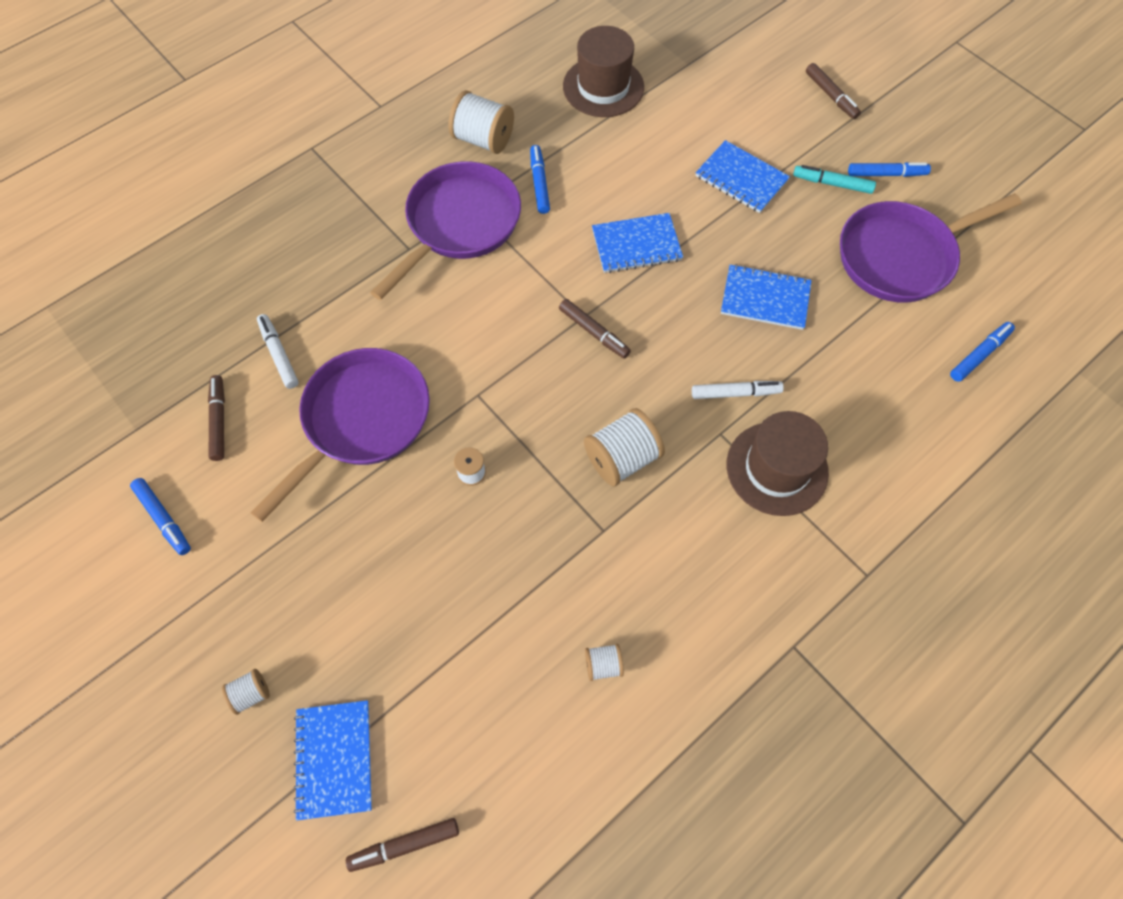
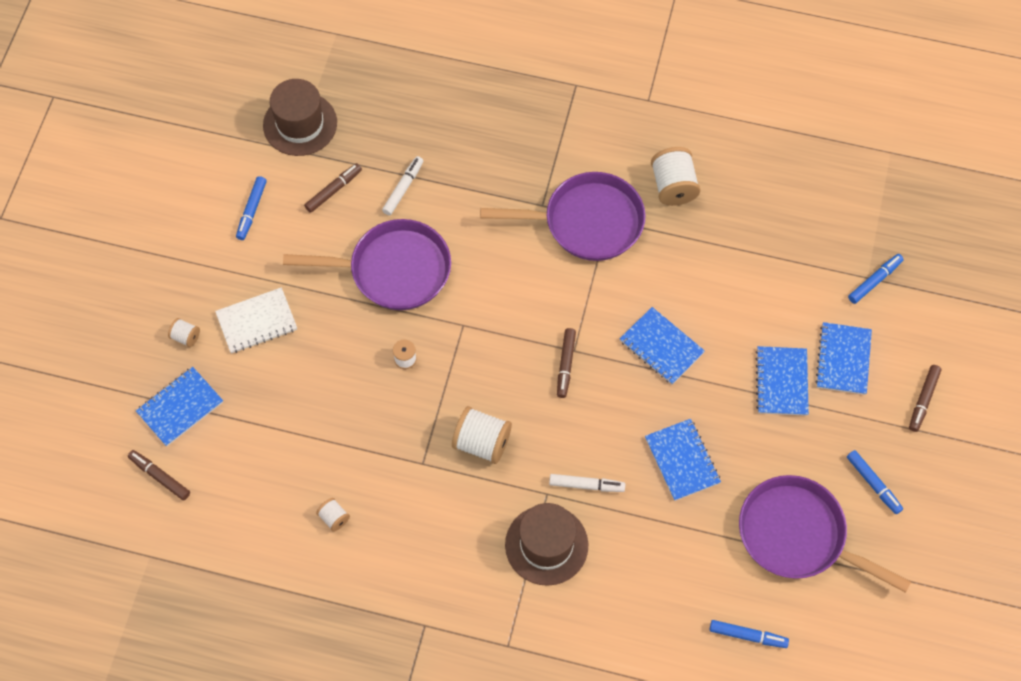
camera: 55 degrees right, 0 degrees up
(301, 599) = (256, 321): none -> white notebook
(539, 183) = (664, 249): blue marker -> blue marker (874, 281)
(603, 87) = (792, 233): brown hat -> brown hat (300, 124)
(735, 393) = (586, 485): white marker -> white marker turned 45 degrees counterclockwise
(752, 124) = (843, 359): none -> blue notebook
(832, 184) = (830, 449): turquoise marker -> none

